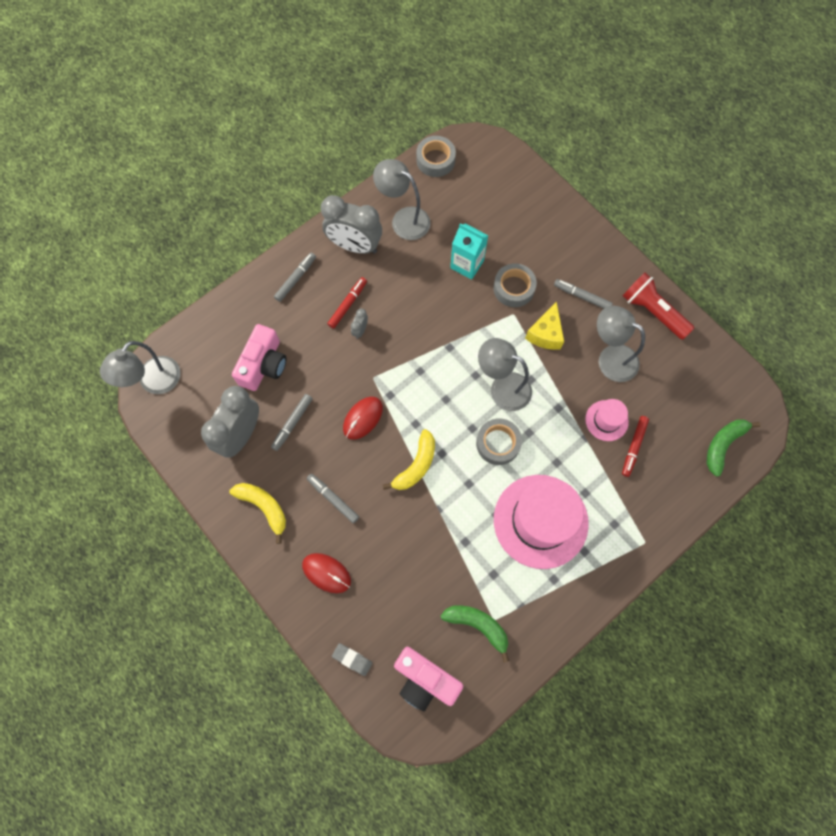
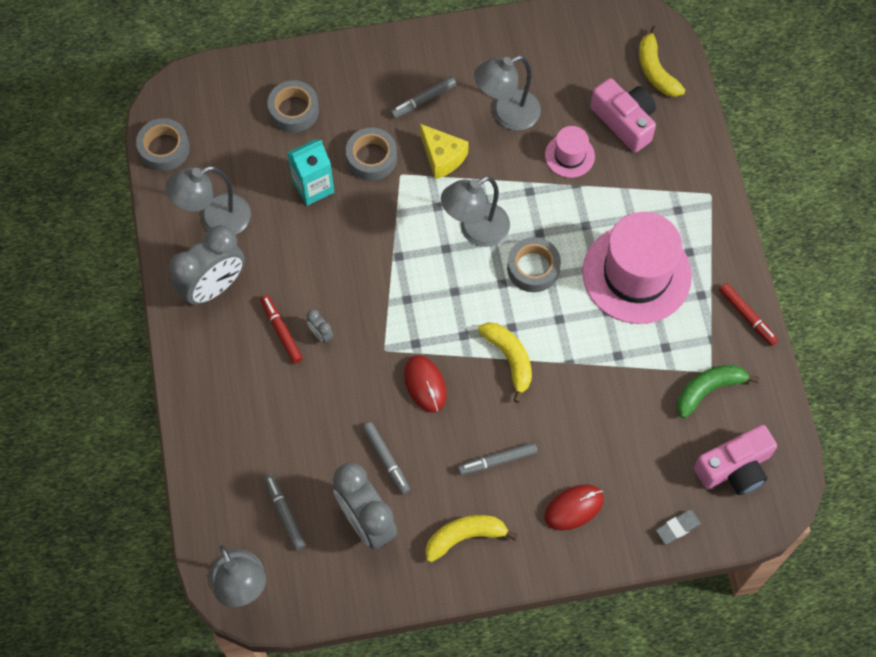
camera: 60 degrees left, 5 degrees down
(263, 365) = (297, 456): pink camera -> pink camera (624, 121)
(296, 279) = (213, 369): grey marker -> grey marker (284, 513)
(516, 220) = (294, 110): none -> grey tape
(634, 447) = (611, 148): red marker -> red marker (747, 316)
(652, 312) = (481, 47): red flashlight -> none
(723, 445) = (655, 70): green banana -> yellow banana

